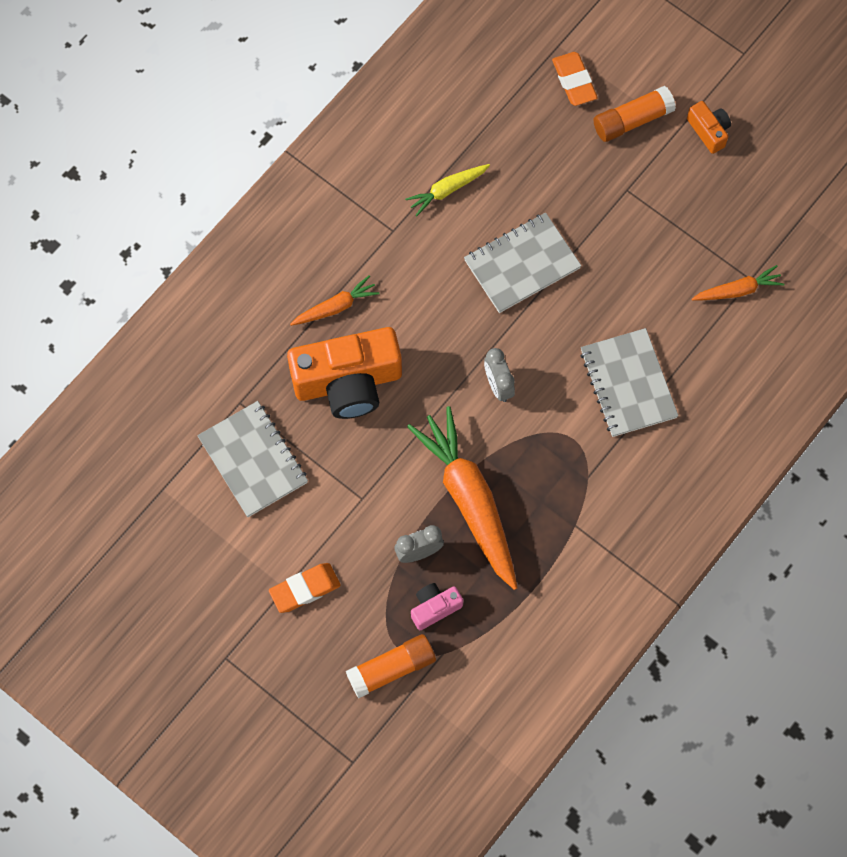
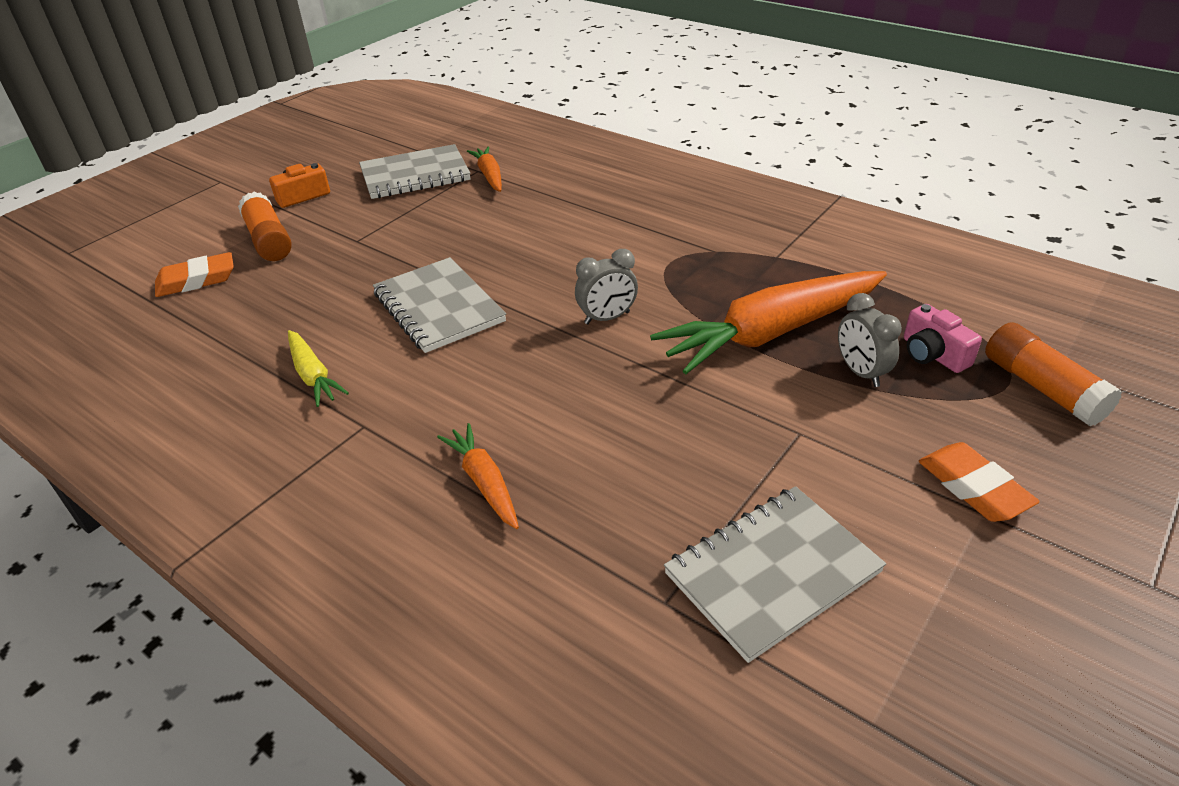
camera: 90 degrees left, 30 degrees down
(348, 382) = (613, 459): orange camera -> none
(628, 384) = (597, 230): grey notebook -> grey notebook (415, 175)

